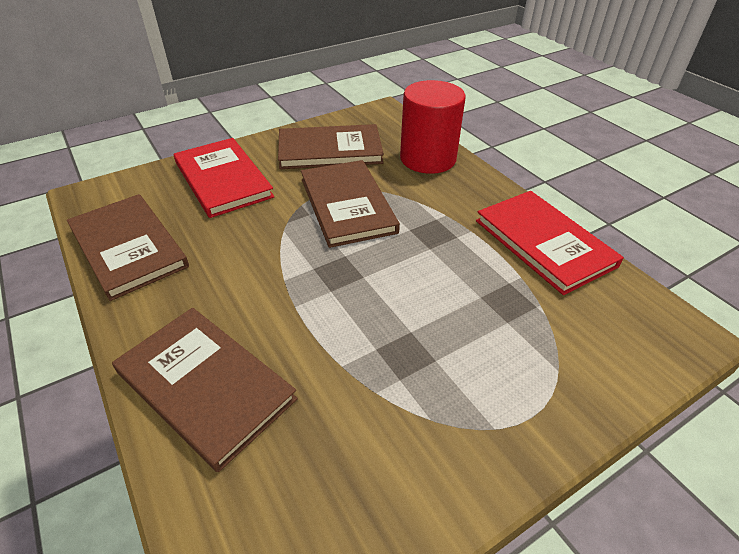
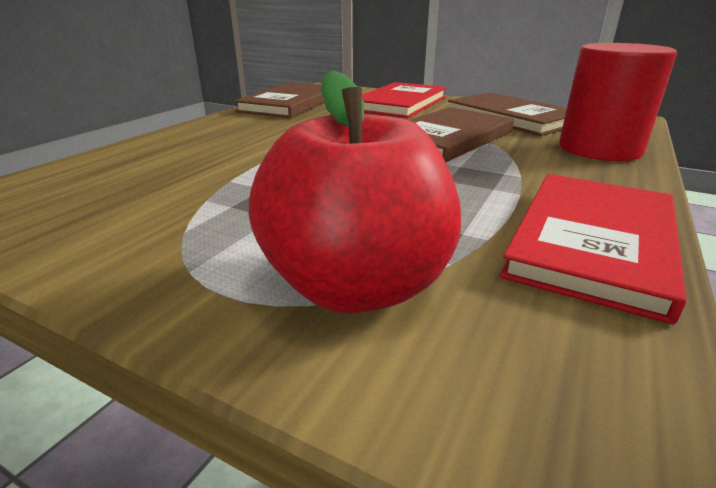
camera: 60 degrees right, 15 degrees down
(205, 385) = (175, 147): brown book -> none
(548, 353) = (356, 286): none -> red apple

